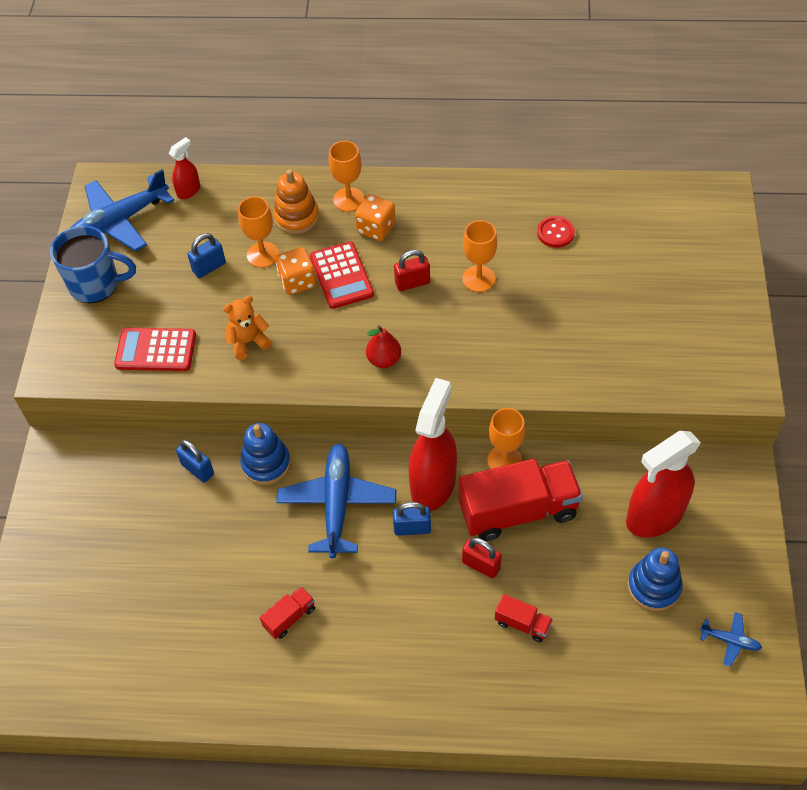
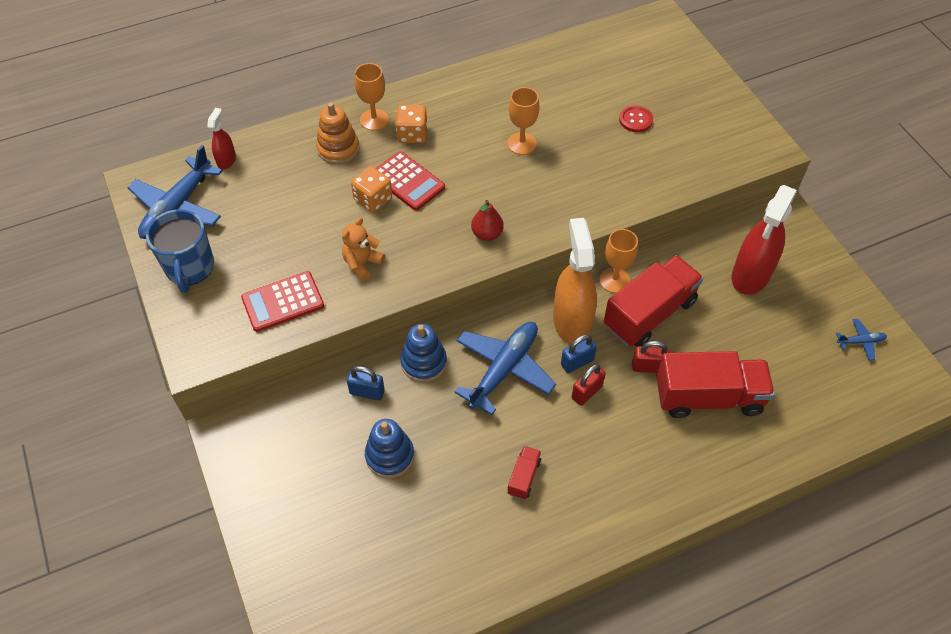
camera: 30 degrees left, 0 degrees up
(96, 284) = (190, 268): blue mug -> blue mug turned 105 degrees clockwise
(209, 267) = (287, 216): blue padlock -> none
(263, 255) = (328, 189): orange goblet -> none
(337, 503) = (504, 369): blue plane -> blue plane turned 60 degrees clockwise
(412, 283) = (470, 166): red padlock -> red padlock (586, 392)
(433, 485) = (571, 321): red spray bottle -> orange spray bottle
(522, 624) = (708, 397): red truck -> red truck, size x2.23
(555, 233) = (558, 88): red button -> red button (635, 120)
(654, 587) = (783, 327): blue stacking toy -> blue stacking toy (390, 456)

